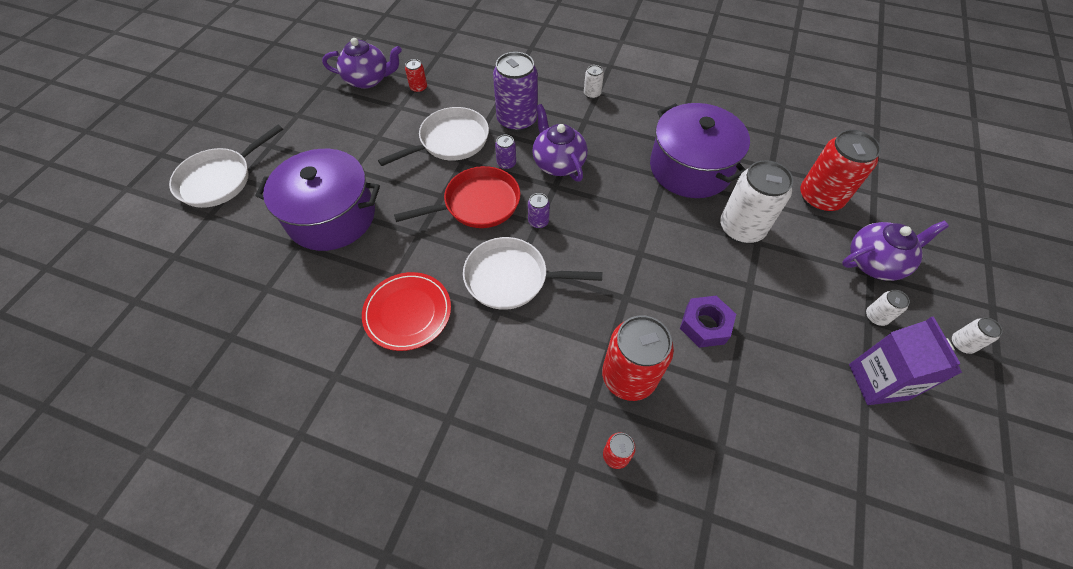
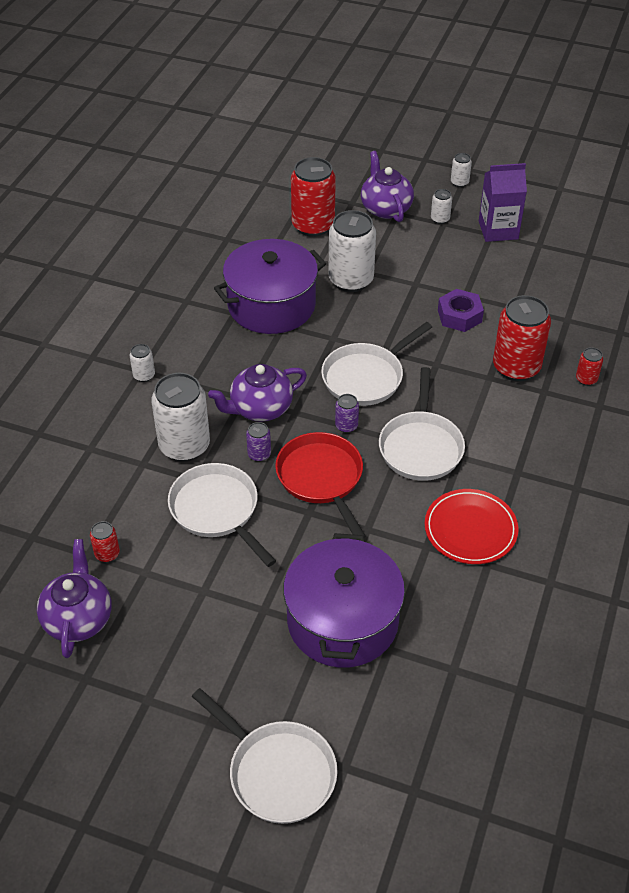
camera: 90 degrees left, 10 degrees down
(517, 120) = (184, 446): purple can -> white can
(601, 238) = (366, 377): none -> white pan

